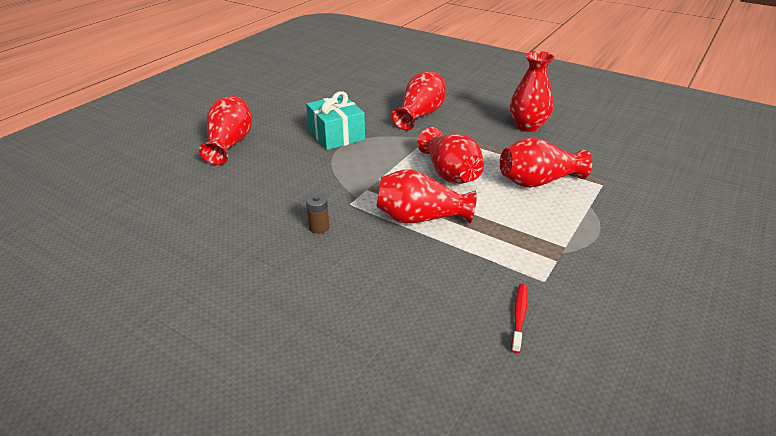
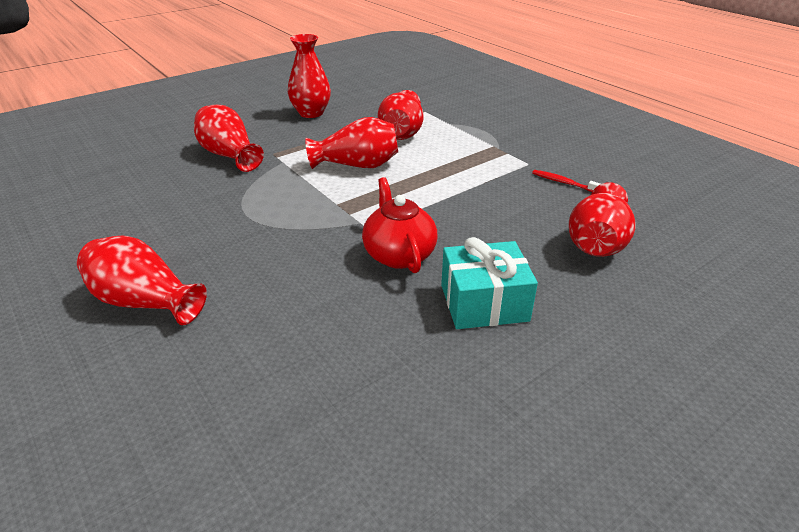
camera: 70 degrees left, 0 degrees up
(319, 227) = (399, 254): brown battery -> red teapot
(336, 135) = (216, 213): turquoise gift -> turquoise gift (484, 303)
(420, 218) = (419, 195): red vase -> red vase (597, 242)

